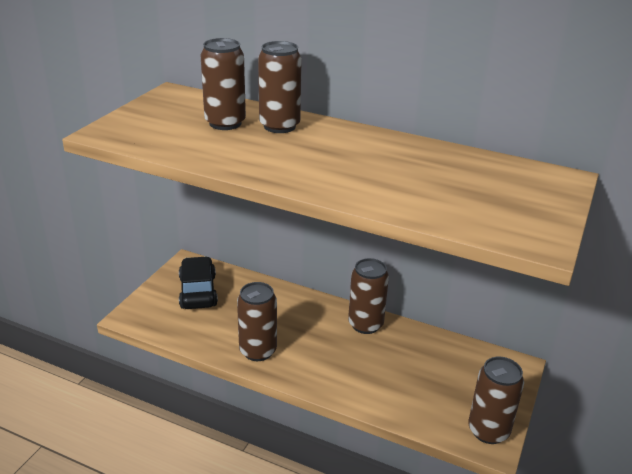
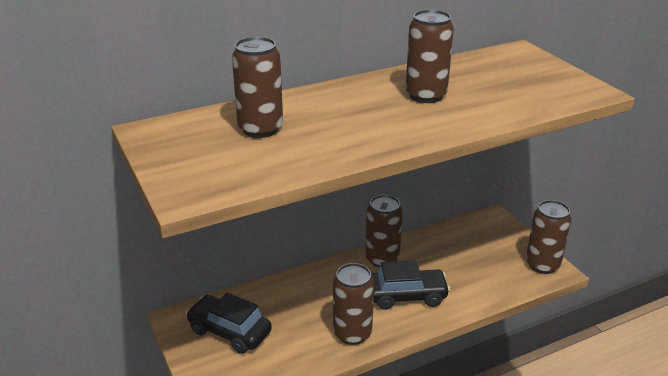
camera: 50 degrees left, 0 degrees up
(279, 126) = (303, 108): brown can -> brown can (426, 95)
(335, 360) = (406, 296): none -> black car

